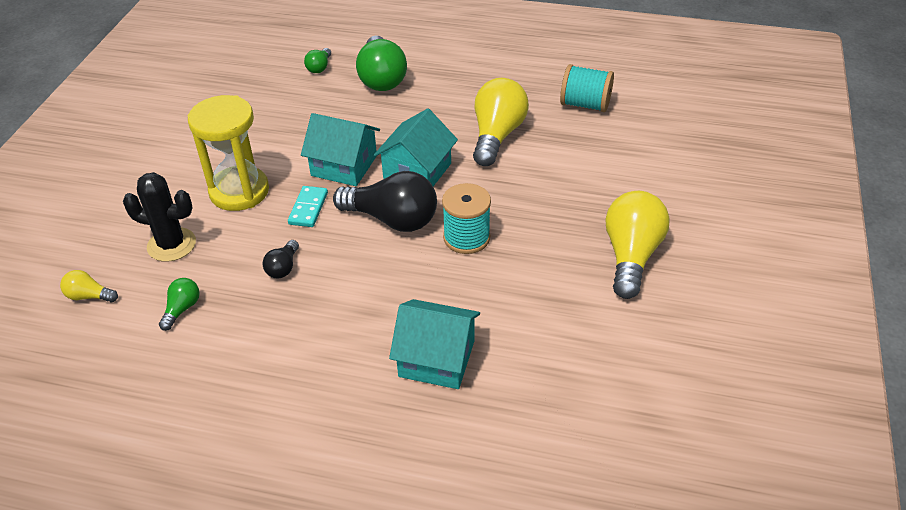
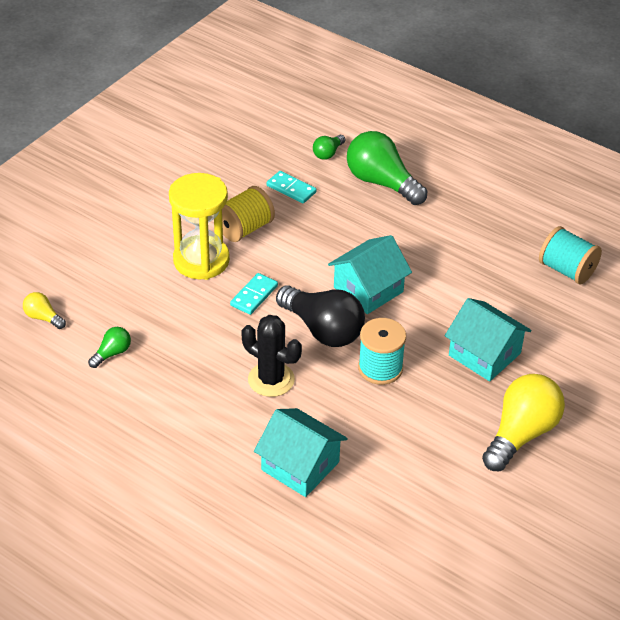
camera: 20 degrees right, 0 degrees up
(171, 245) = (125, 293): black cactus -> black cactus (271, 379)
(270, 151) = (244, 229): none -> yellow spool
(283, 268) = (209, 344): black light bulb -> none
(299, 105) = (291, 189): none -> turquoise domino
(344, 166) = (304, 263): turquoise house -> turquoise house (484, 354)
(381, 78) = (381, 182): green light bulb -> green light bulb turned 120 degrees clockwise
(497, 135) = (461, 276): yellow light bulb -> none

